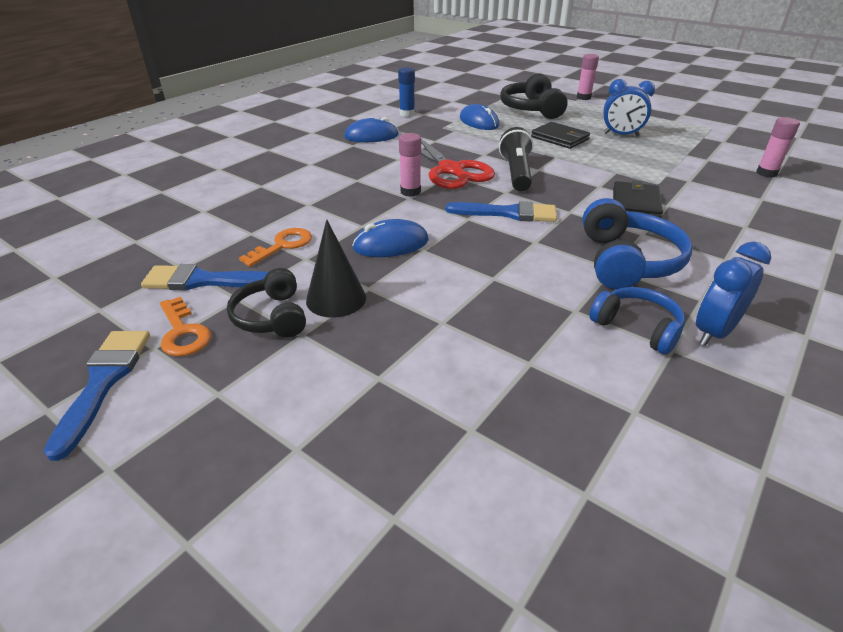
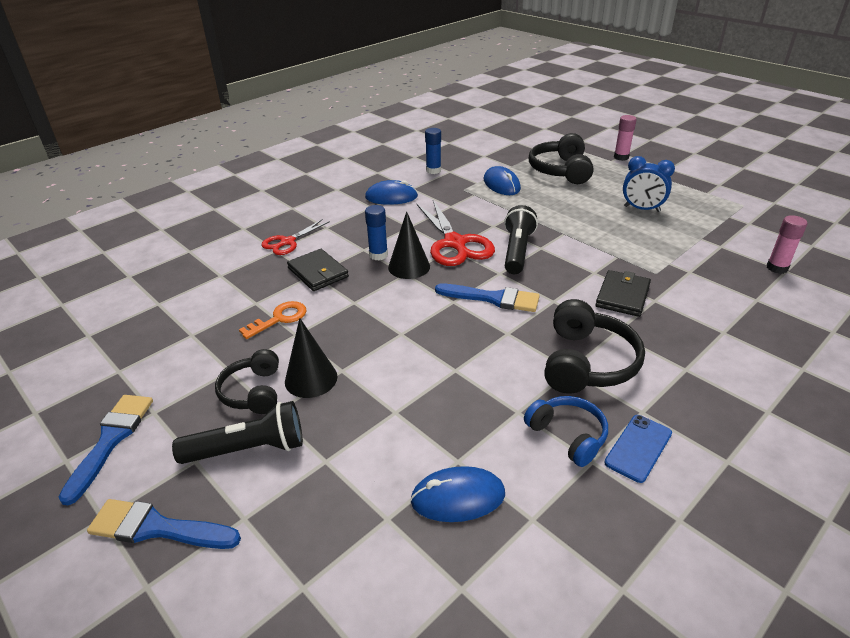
camera: 10 degrees right, 0 degrees up
(183, 332) = (179, 400): orange key -> none
(204, 281) = (206, 350): blue brush -> blue brush (157, 528)
(272, 178) = (287, 242): none -> red scissors
(281, 375) = (248, 449): none -> black flashlight
(374, 184) = (378, 255): none -> blue glue stick
(391, 244) = (374, 325): blue mouse -> blue mouse (458, 497)
(410, 192) = (409, 267): pink glue stick -> black cone
(560, 138) = (576, 210): black wallet -> black wallet (318, 273)
(627, 261) = (587, 363): blue headphones -> black headphones
(713, 332) = (638, 448): blue clock -> blue phone

